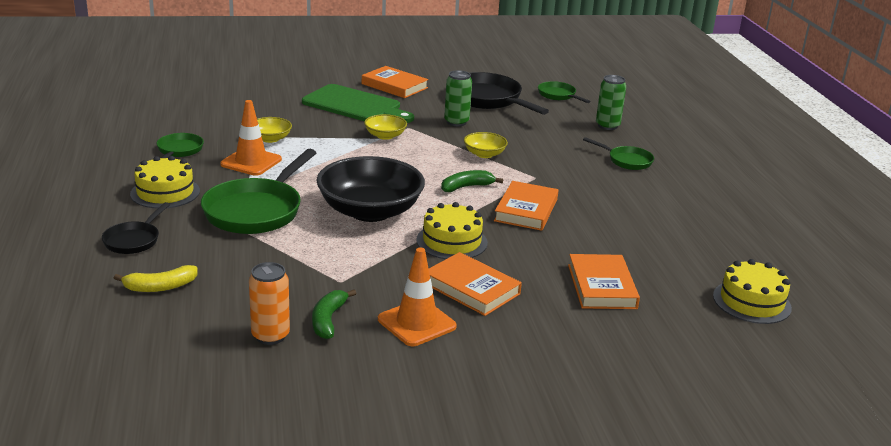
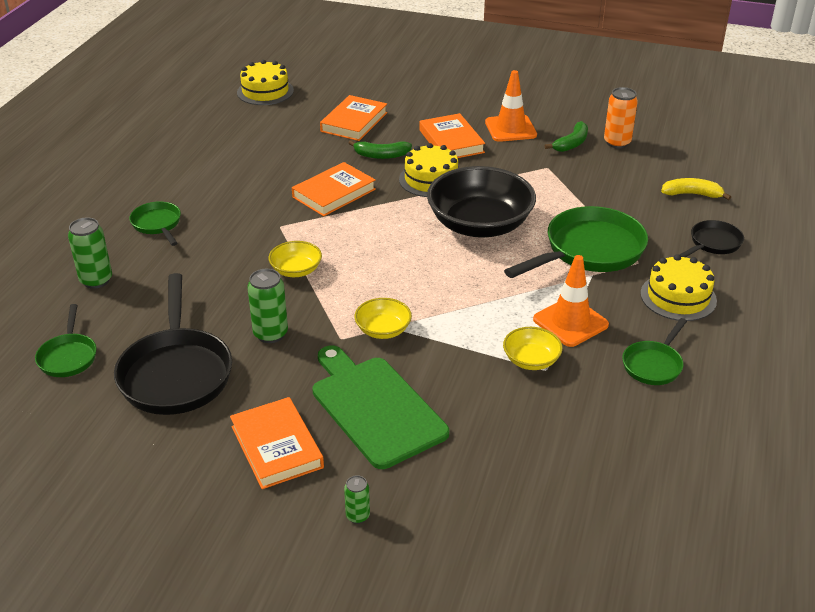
camera: 150 degrees left, 10 degrees up
(328, 74) = (358, 516): none -> green can
(466, 187) = (362, 231): green banana -> green banana (381, 155)

